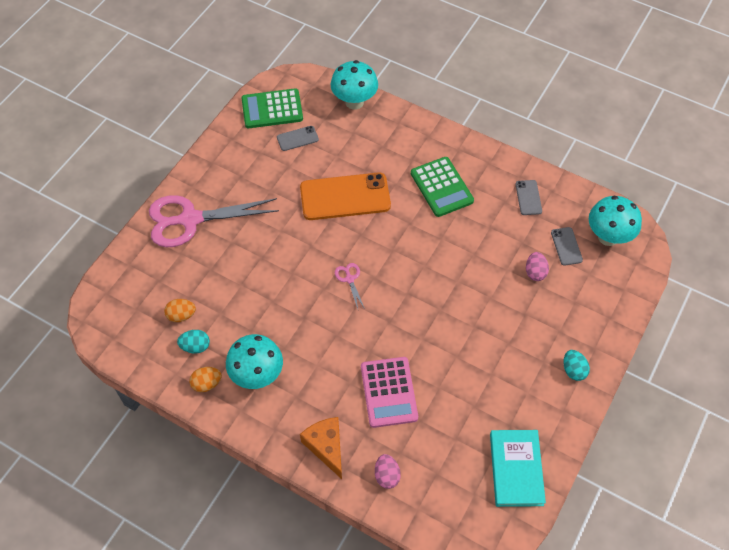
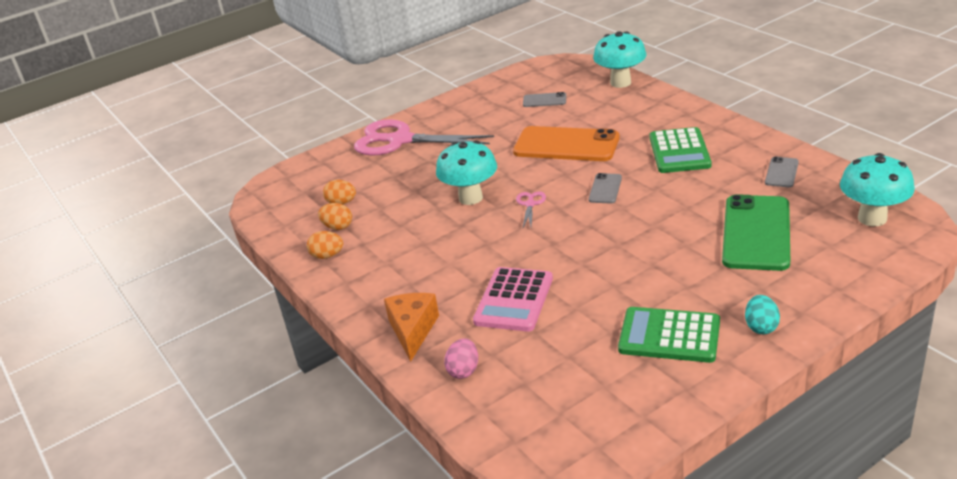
camera: 30 degrees right, 25 degrees down
(195, 346) = (338, 227): turquoise egg -> orange egg
(257, 375) = (382, 259): turquoise mushroom -> turquoise mushroom (470, 198)
(272, 109) = (532, 79): green calculator -> green calculator (669, 336)
(516, 469) = (629, 403): turquoise book -> none
(535, 272) = (756, 233): pink egg -> green phone
(566, 246) = (810, 218): grey phone -> grey phone (605, 189)

